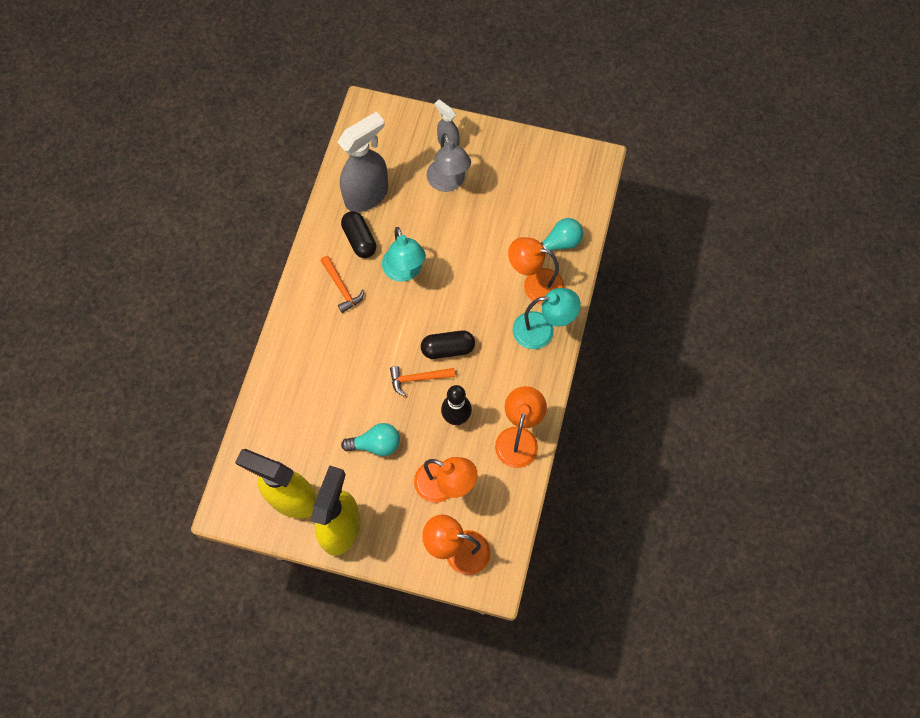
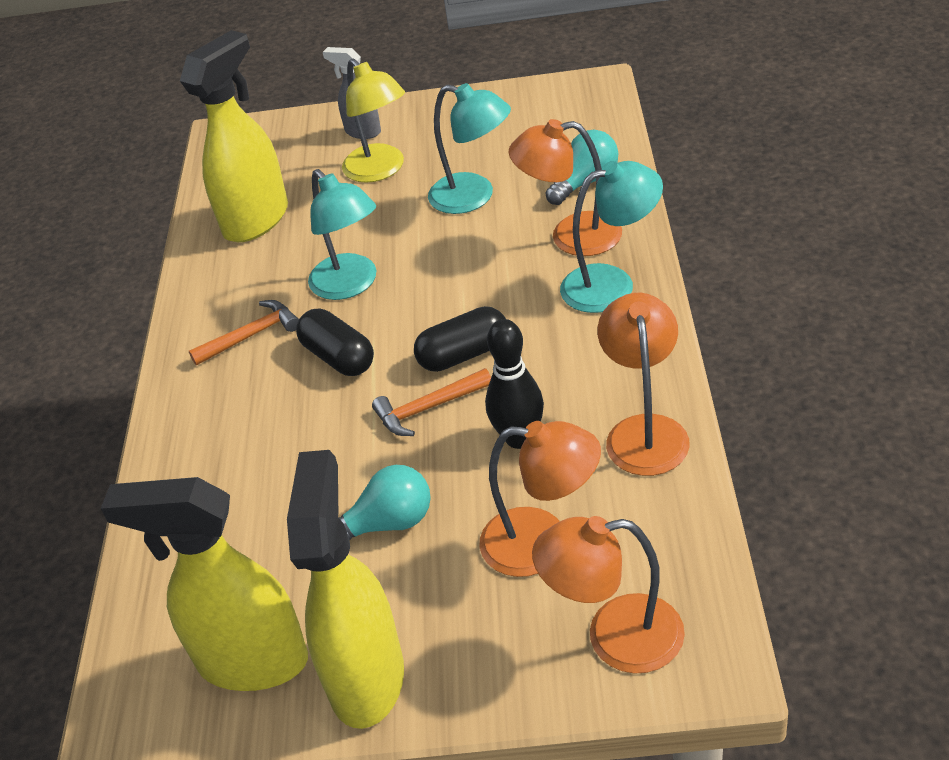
camera: 10 degrees left, 25 degrees down
(342, 288) = (251, 335): orange hammer -> orange hammer turned 75 degrees counterclockwise
(359, 240) = (262, 271): black capsule -> black capsule (339, 357)
(367, 195) = (257, 220): grey spray bottle -> yellow spray bottle
(448, 182) = (380, 170): grey lamp -> yellow lamp
(493, 229) = (474, 197): none -> turquoise lamp

